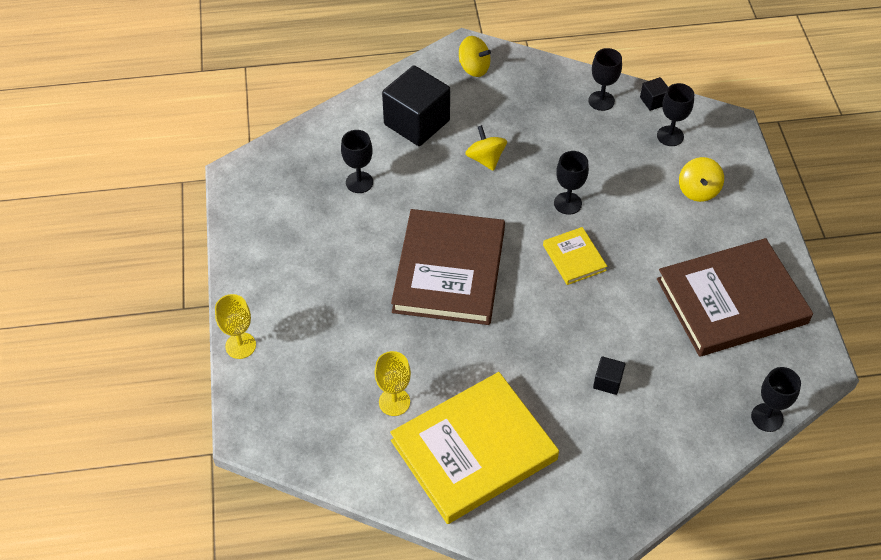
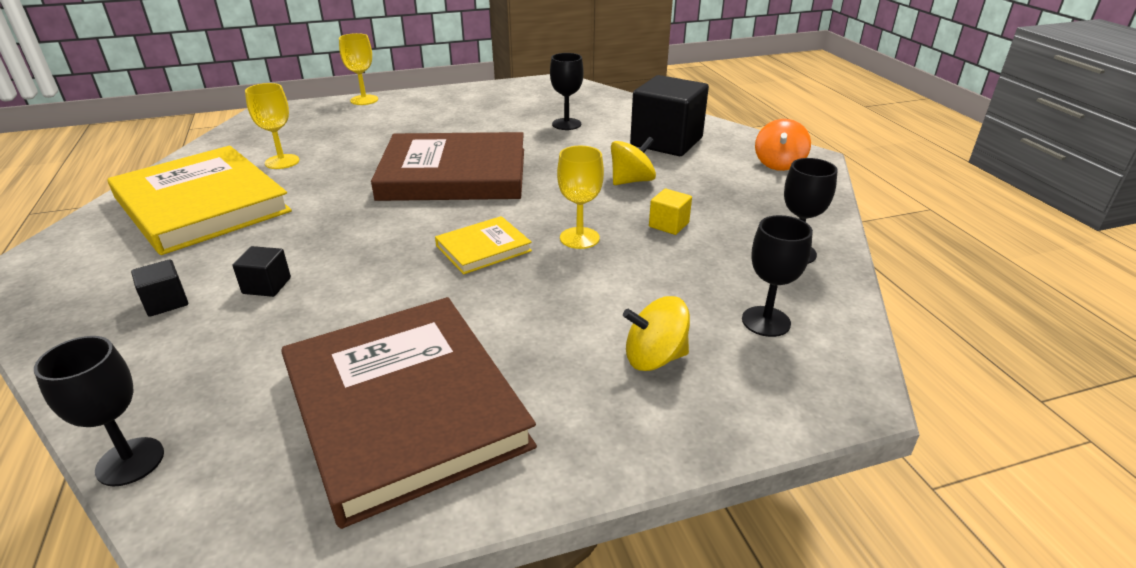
camera: 80 degrees right, 20 degrees down
(474, 68) = (779, 164): yellow spinning top -> orange spinning top
(556, 152) = (669, 225): none -> yellow cube
(567, 203) = (579, 238): black goblet -> yellow goblet
(653, 101) = (834, 301): black cube -> black cube (166, 302)

